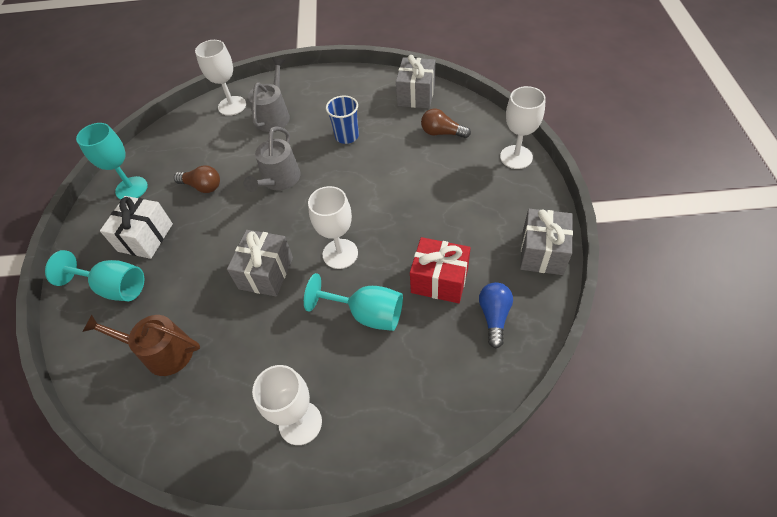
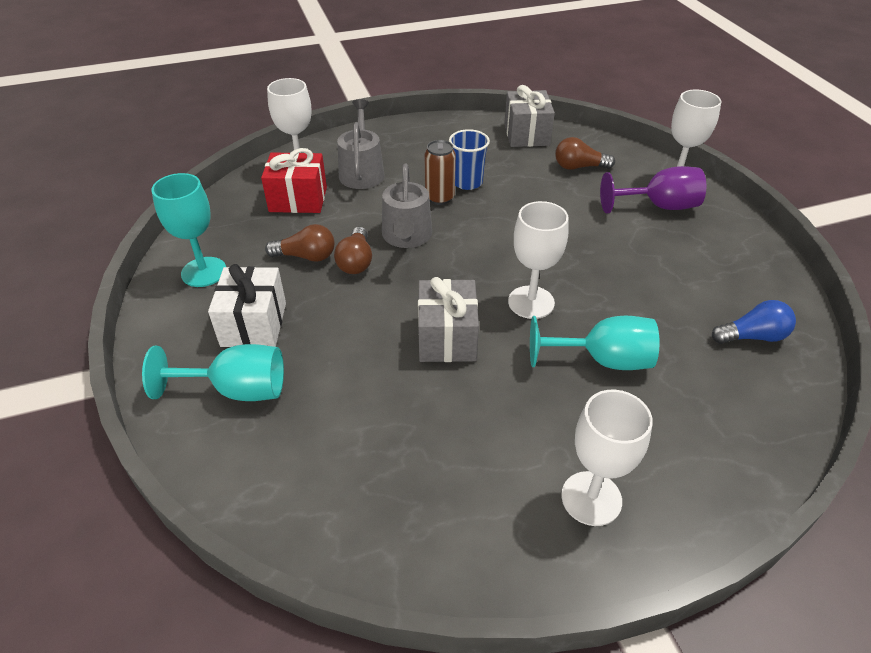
camera: 20 degrees left, 10 degrees down
(162, 352) = (351, 454): brown watering can -> none
(234, 196) = (356, 261): none -> brown light bulb
(319, 148) = (439, 198): none -> brown can
(439, 280) = (667, 310): red gift -> red gift (298, 199)
(487, 181) = (659, 206): none -> purple goblet
(494, 316) = (752, 336): blue light bulb -> blue light bulb turned 90 degrees clockwise
(542, 252) = (763, 265): grey gift -> none

